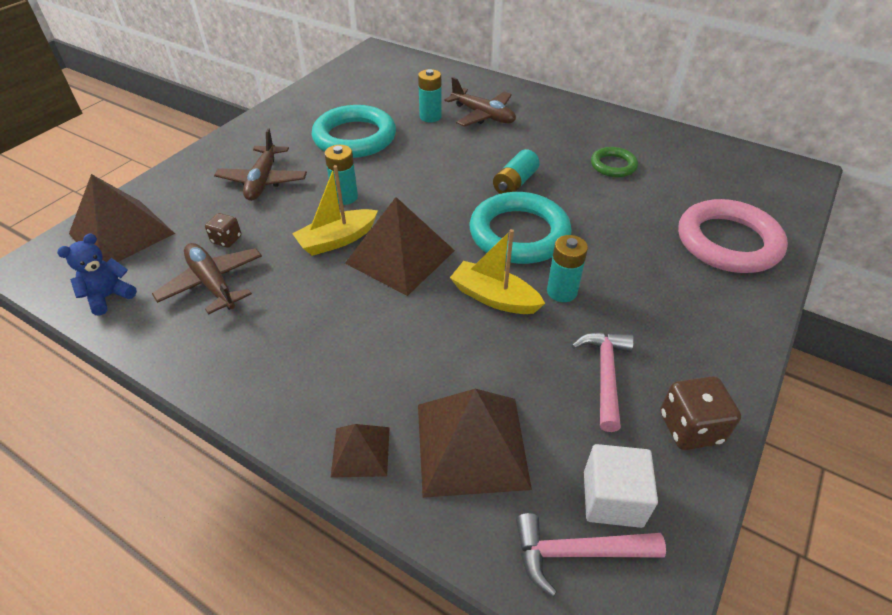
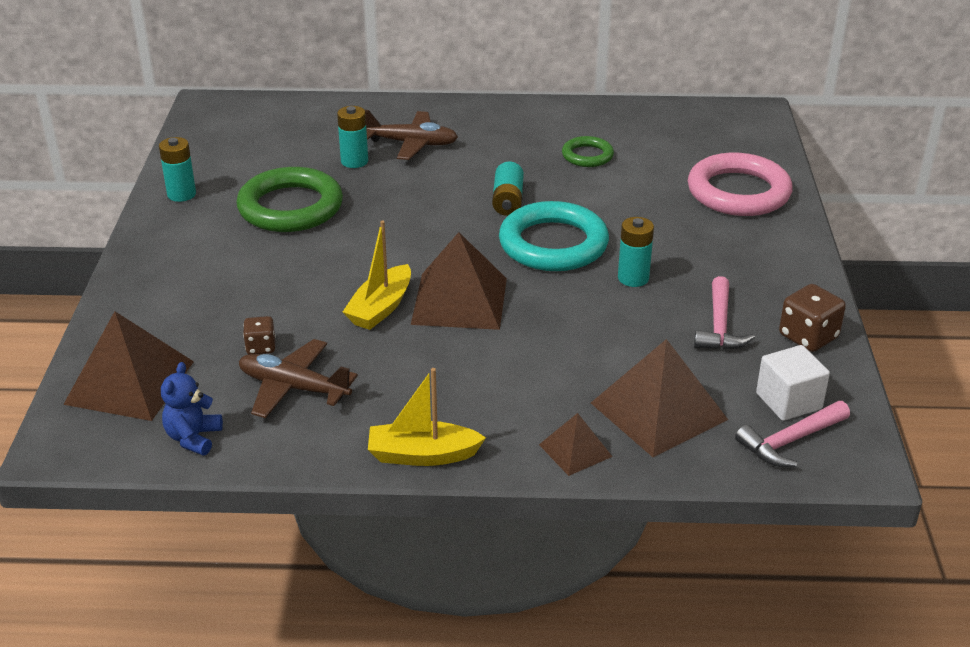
camera: 30 degrees left, 10 degrees down
(263, 181) = (234, 281): brown plane -> none
(345, 197) = (345, 268): turquoise battery -> turquoise battery (181, 194)
(354, 137) = (290, 207): turquoise ring -> green ring
(494, 297) = (579, 303): yellow boat -> yellow boat (422, 455)
(605, 375) = (719, 326): pink hammer -> pink hammer turned 150 degrees counterclockwise

